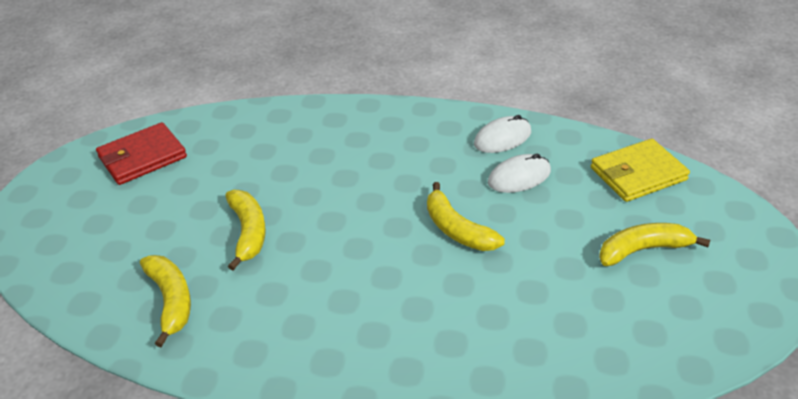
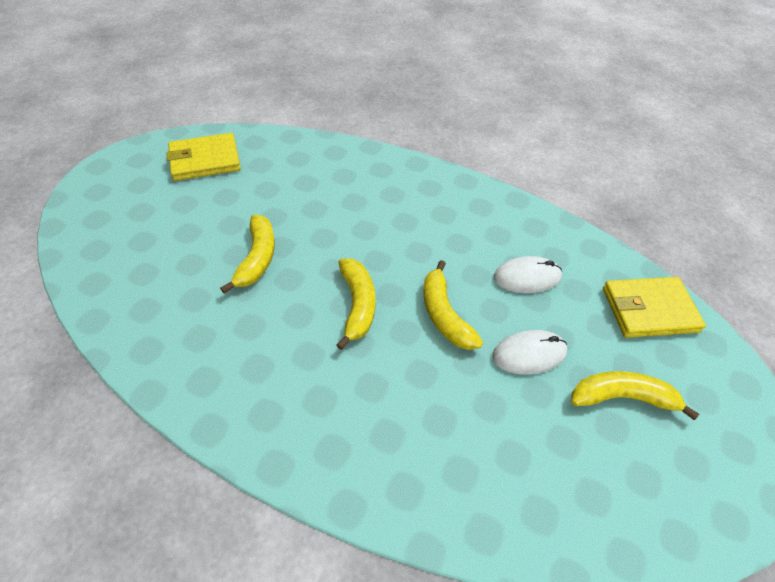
camera: 15 degrees right, 10 degrees up
(142, 157) = (205, 160): red wallet -> yellow wallet
(171, 300) = (163, 305): yellow banana -> yellow banana (357, 305)
(502, 138) = (527, 231): white mouse -> white mouse (529, 354)

